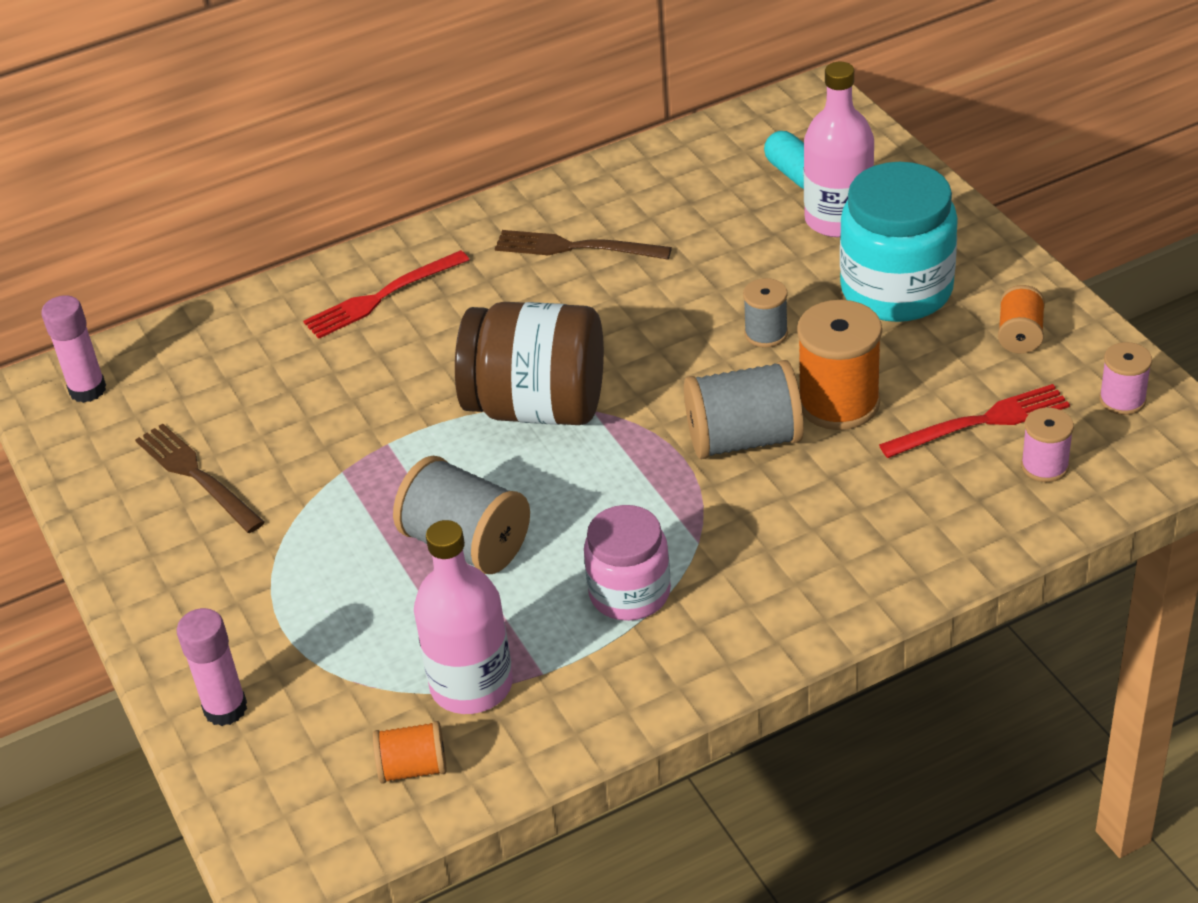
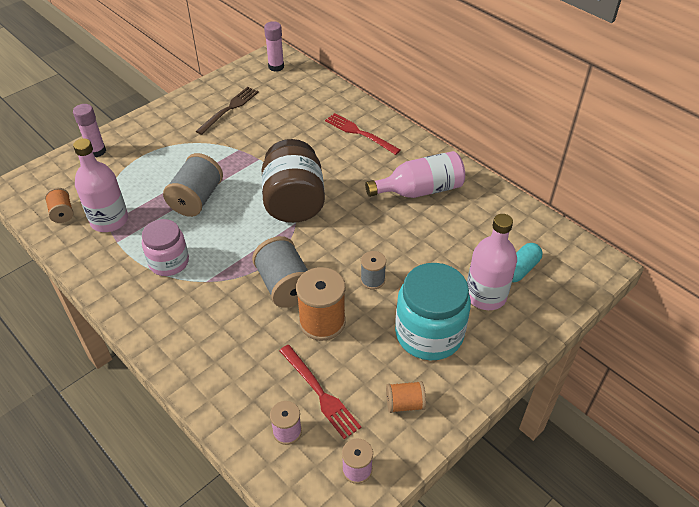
camera: 70 degrees right, 5 degrees up
(575, 247) = (419, 190): brown fork -> pink bottle

